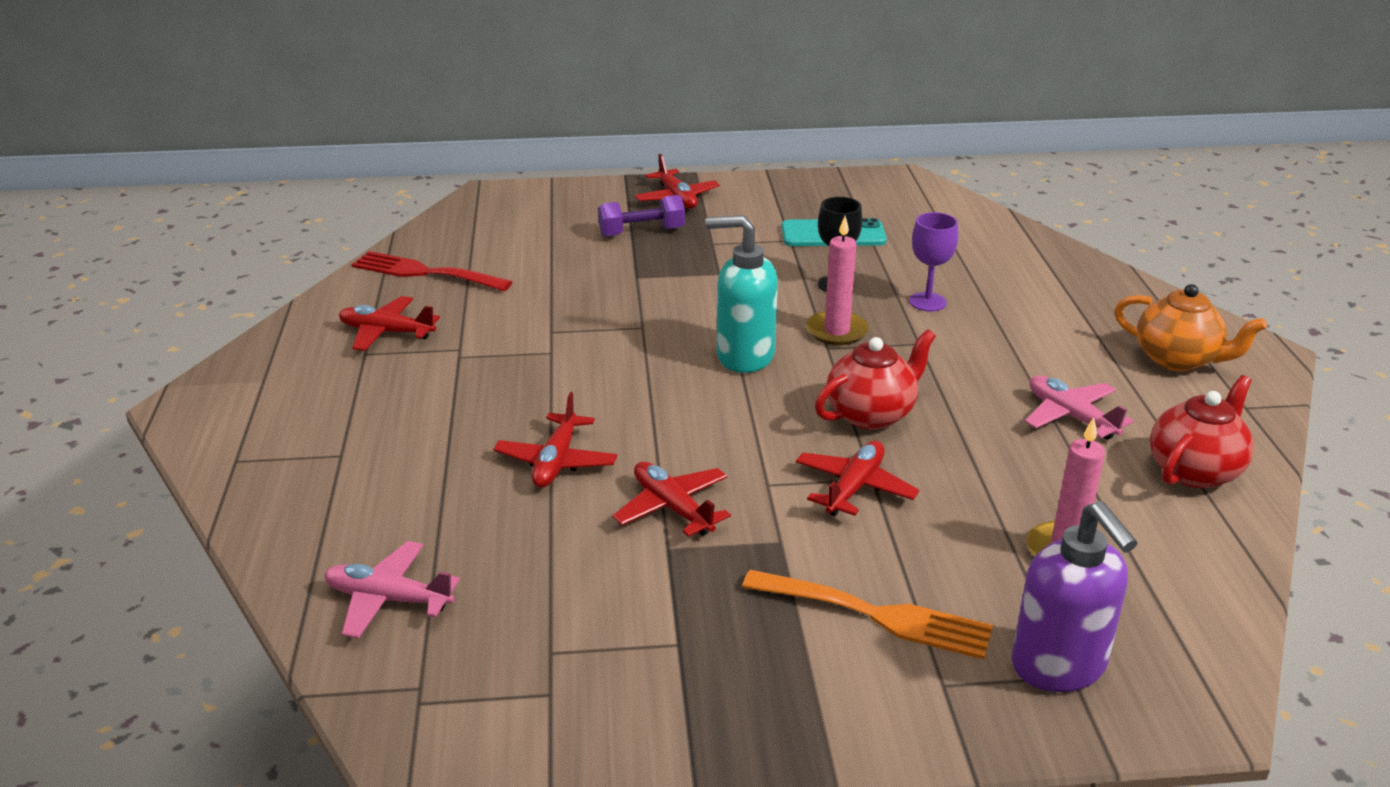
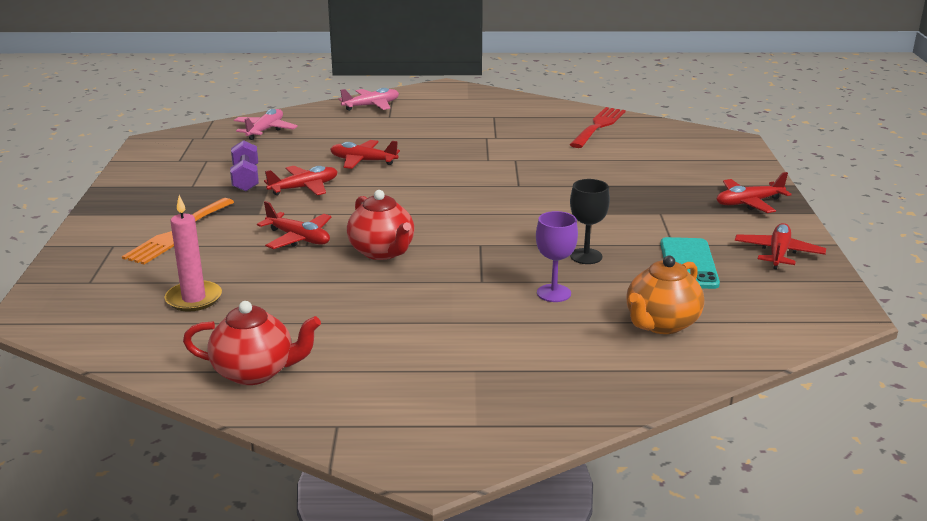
camera: 95 degrees right, 5 degrees down
(387, 332) = (518, 120): red plane -> red plane (778, 253)
(641, 232) = (676, 188): purple dumbbell -> purple dumbbell (246, 179)
(744, 356) = (472, 215): turquoise soap dispenser -> none
(836, 331) = (505, 250): pink candle -> none
(1059, 666) = (99, 279): purple soap dispenser -> none
(1071, 416) = (352, 330): pink plane -> pink plane (371, 106)
(1177, 359) = (430, 406): orange teapot -> orange teapot (661, 324)
(1195, 471) = (255, 372): red teapot -> red teapot turned 45 degrees counterclockwise

